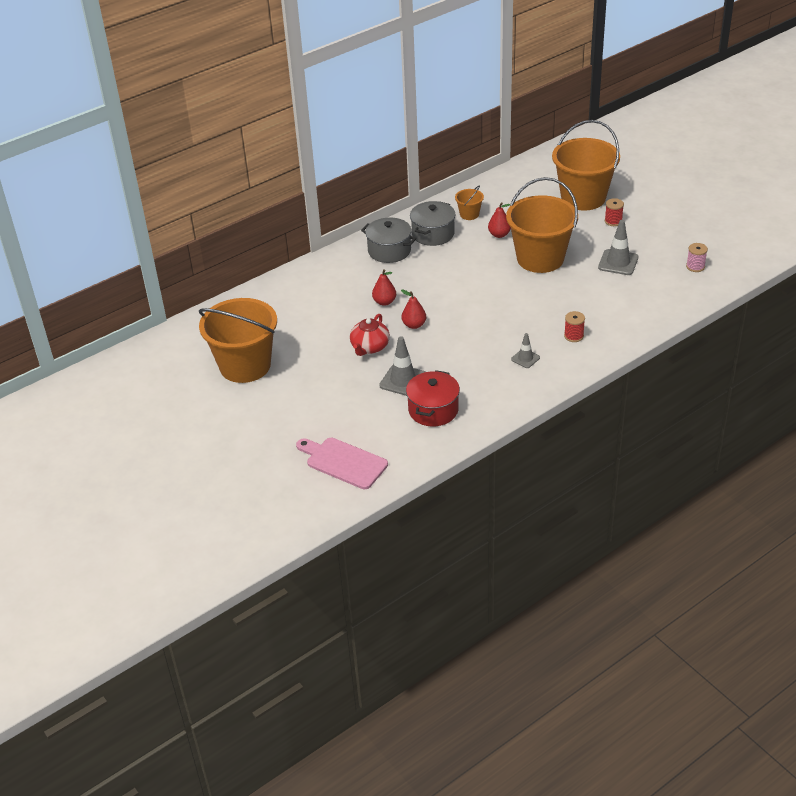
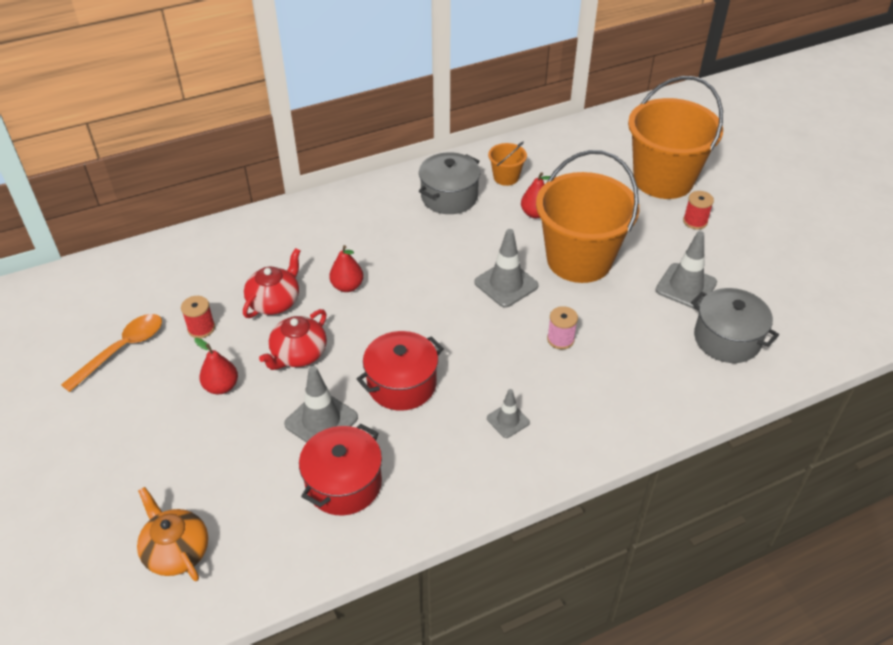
camera: 10 degrees right, 5 degrees up
(245, 366) = (122, 349): orange bucket -> orange spoon
(337, 320) = (275, 302): none -> red teapot
(343, 462) = (176, 551): pink cutting board -> orange teapot
(389, 251) = (384, 211): grey pot -> grey pot (727, 339)
(414, 325) = (372, 331): red pear -> red pear (221, 386)
(447, 351) = (402, 384): none -> red pot
(495, 282) = (506, 284): none -> grey traffic cone
(573, 336) = (589, 396): red spool -> red spool (201, 328)
(695, 267) = (796, 314): pink spool -> pink spool (560, 339)

